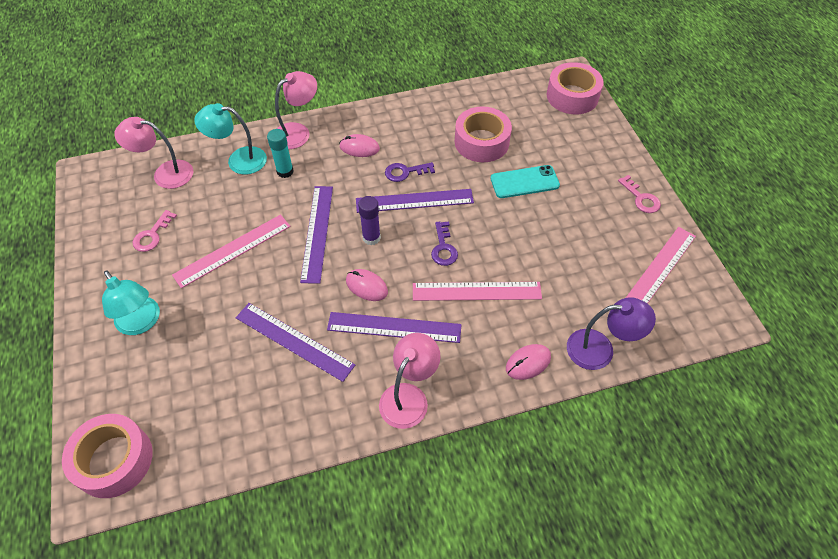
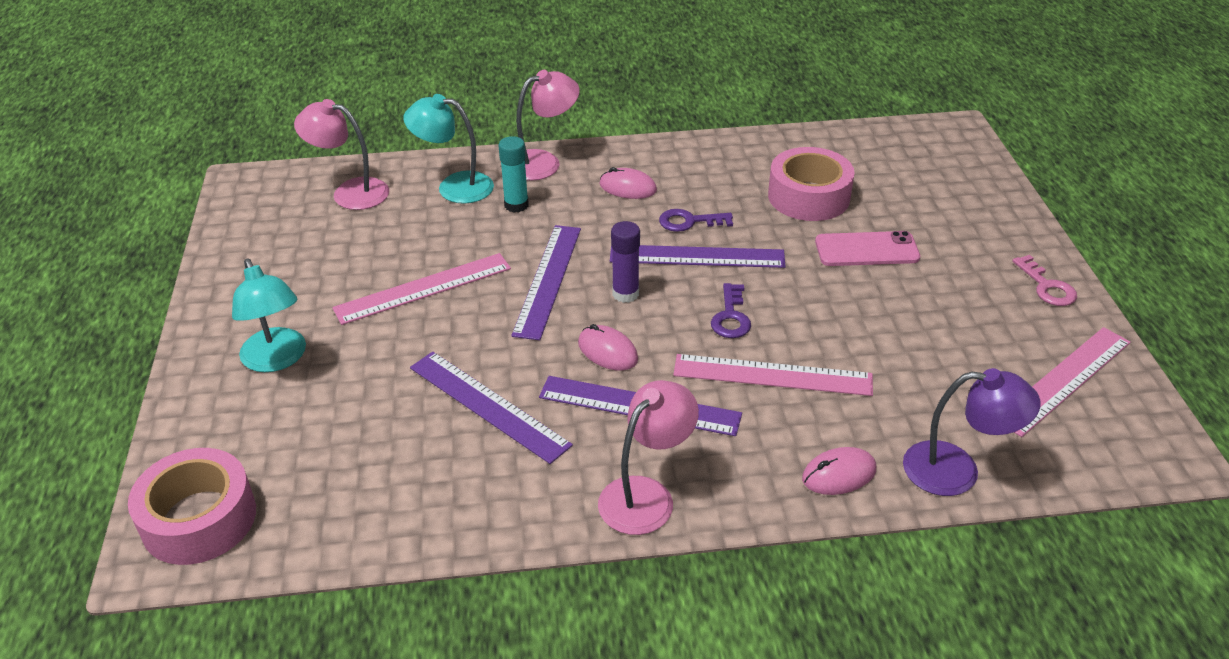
camera: 10 degrees right, 15 degrees down
(152, 235) = (316, 260): pink key -> none
(524, 182) = (866, 250): turquoise phone -> pink phone
(572, 96) = (954, 155): pink tape -> none

